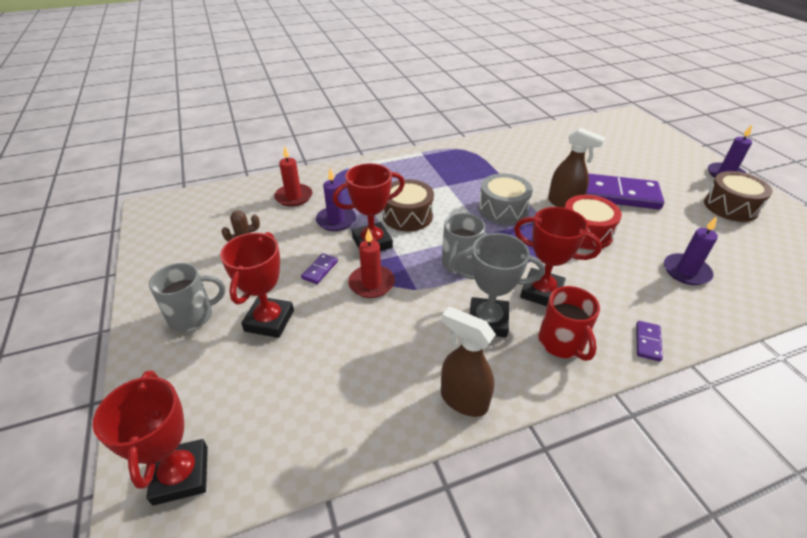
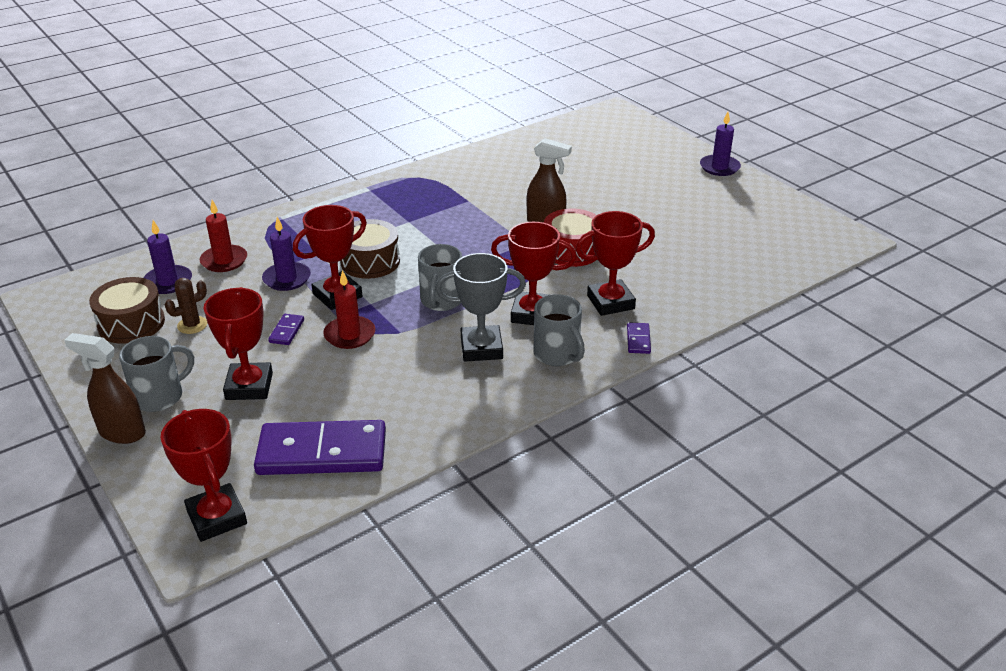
camera: 15 degrees left, 5 degrees down
(463, 400) = (470, 415): brown spray bottle -> brown spray bottle (121, 432)
(502, 209) = (478, 239): grey drum -> none
(562, 343) = (557, 354): red mug -> grey mug
(617, 194) = (603, 205): purple domino -> purple domino (322, 452)
(620, 293) = (610, 302): none -> red trophy
(686, 271) = (675, 272): purple candle -> purple candle (168, 282)
(730, 207) = (722, 202): brown drum -> brown drum (131, 323)

